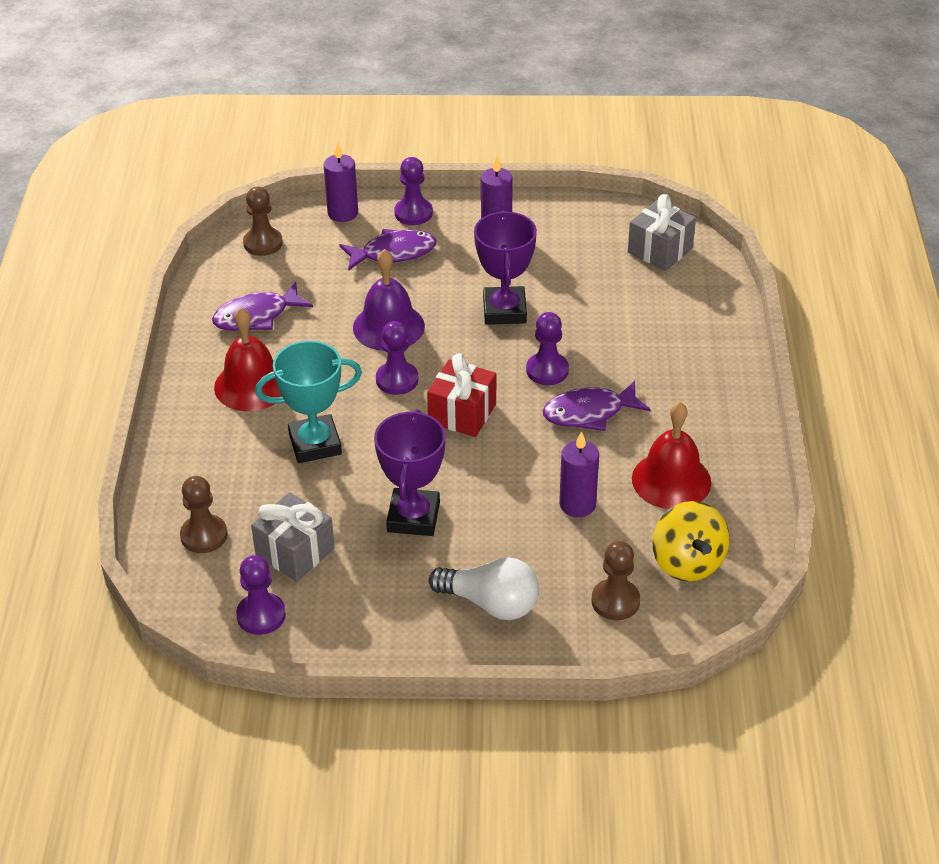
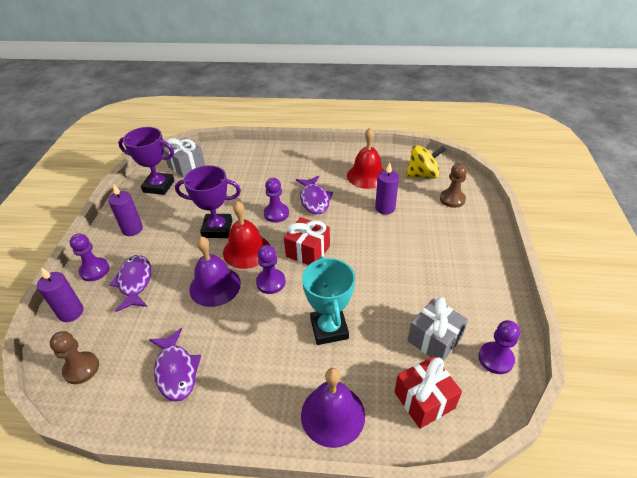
camera: 85 degrees left, 0 degrees up
(191, 452) = (333, 415): none -> purple bell
(204, 535) = (424, 400): brown pawn -> red gift
(251, 385) = (259, 372): red bell -> red bell (246, 251)
(413, 517) = (398, 276): purple trophy -> purple trophy (159, 186)
(491, 603) = (462, 244): white light bulb -> none

